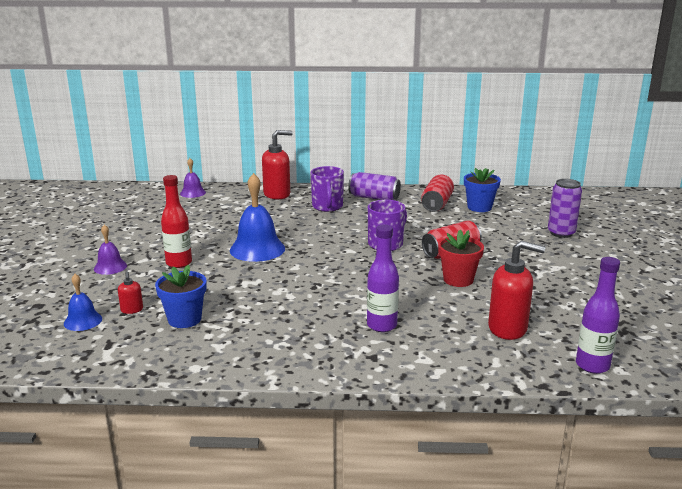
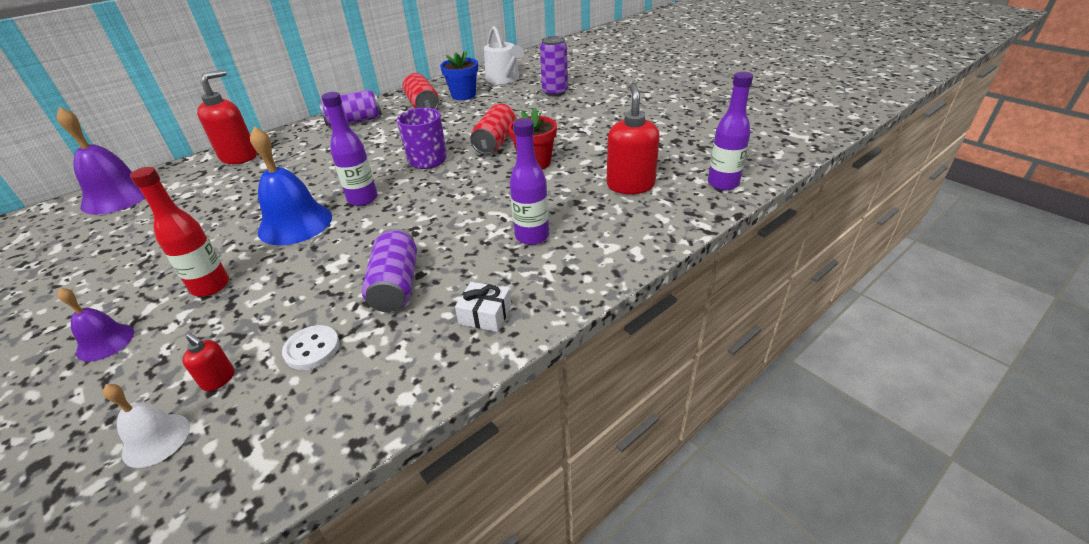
camera: 40 degrees left, 15 degrees up
(83, 321) = (156, 439): blue bell -> white bell
(184, 319) = (312, 349): blue flower pot -> white button
(193, 193) = (118, 196): purple bell -> purple bell, size x1.81
(264, 311) = (396, 285): none -> purple can
(288, 353) = (485, 314): none -> white gift
(311, 252) = (363, 199): none -> purple bottle
(327, 207) = (317, 148): purple mug -> none
(508, 329) = (630, 185): red soap dispenser -> red soap dispenser turned 60 degrees counterclockwise
(533, 206) = (504, 79): none -> white watering can

